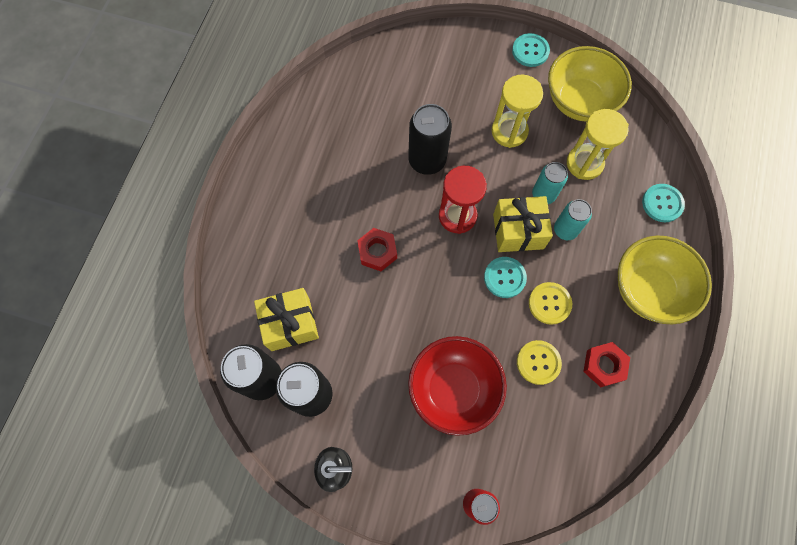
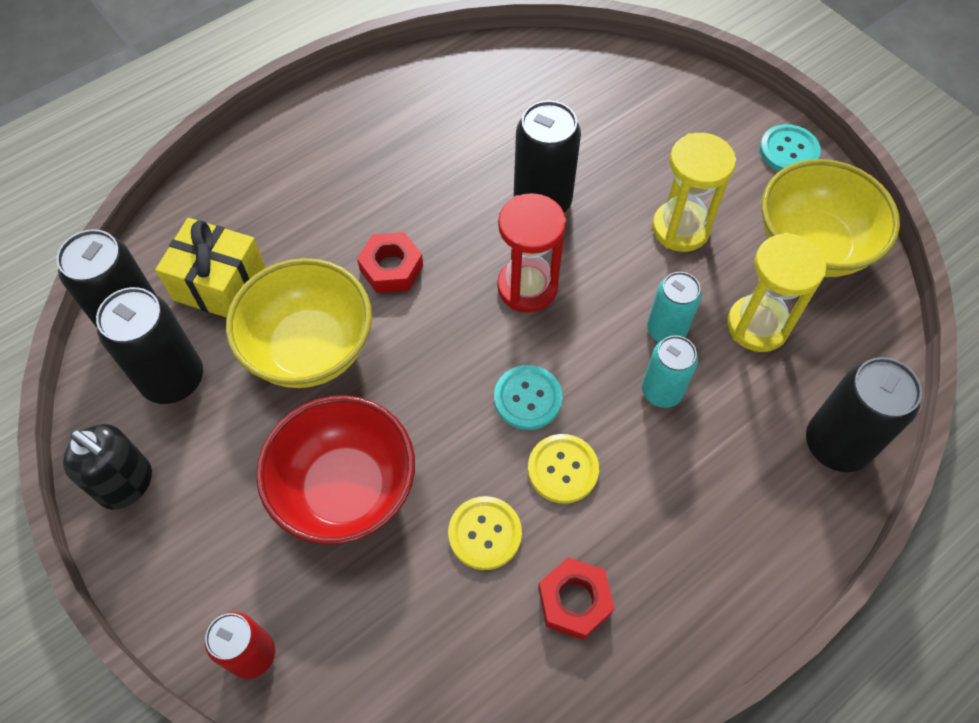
camera: 35 degrees right, 10 degrees down
(518, 231) = (593, 353): yellow gift -> none
(648, 289) = (723, 544): yellow bowl -> yellow bowl (310, 349)
(662, 203) = (836, 444): turquoise button -> black can

